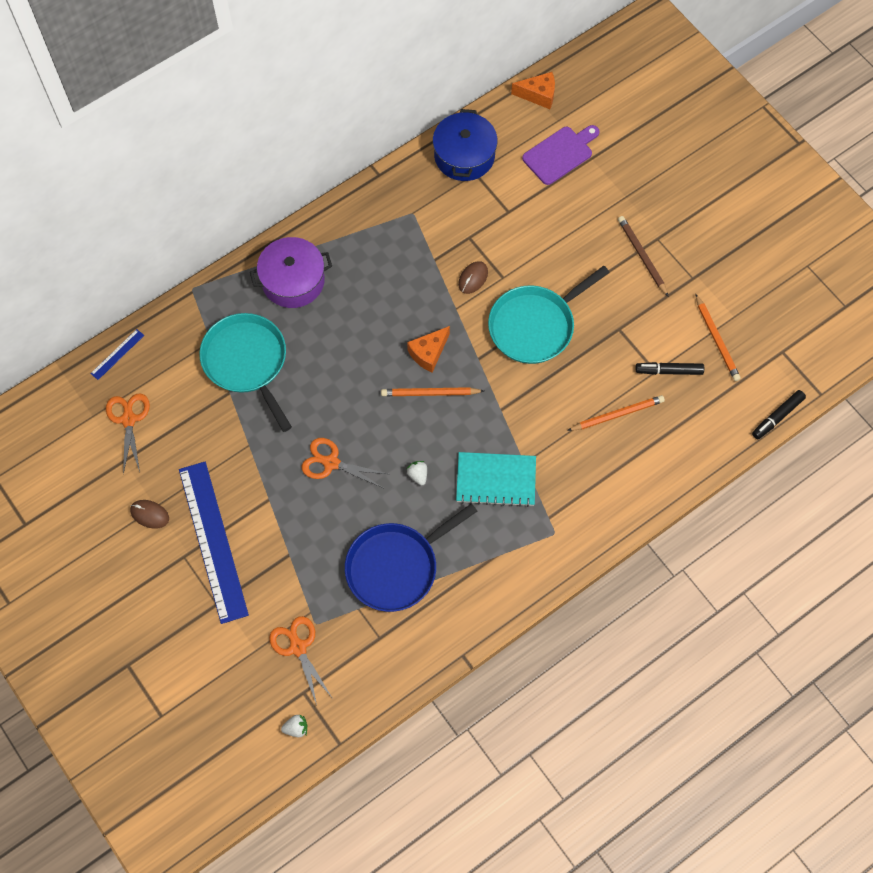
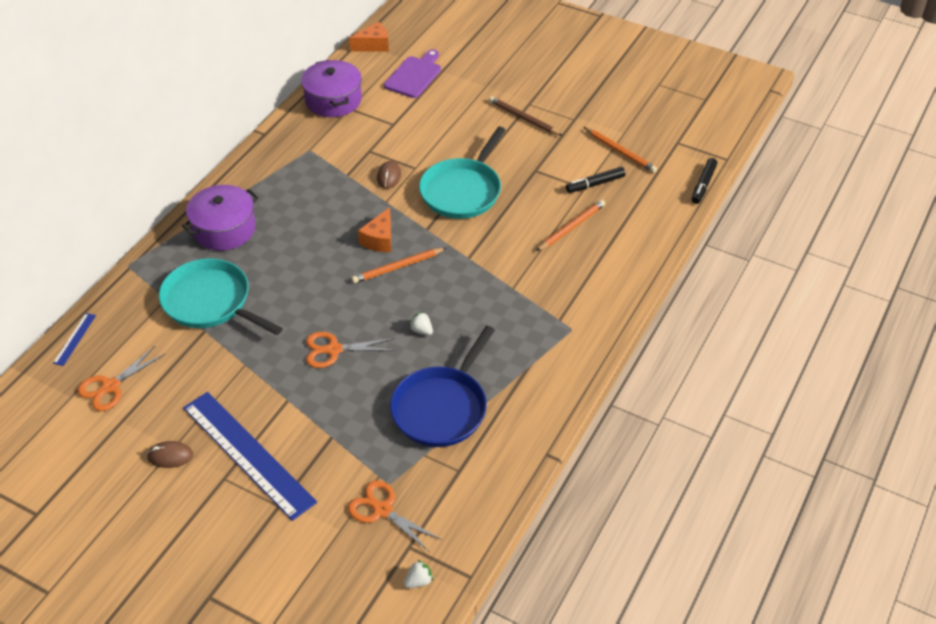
camera: 25 degrees left, 20 degrees down
(128, 420) = (110, 386): orange scissors -> orange scissors turned 105 degrees counterclockwise
(464, 156) = (333, 100): blue pot -> purple pot
(496, 480) = (495, 309): turquoise notebook -> none

